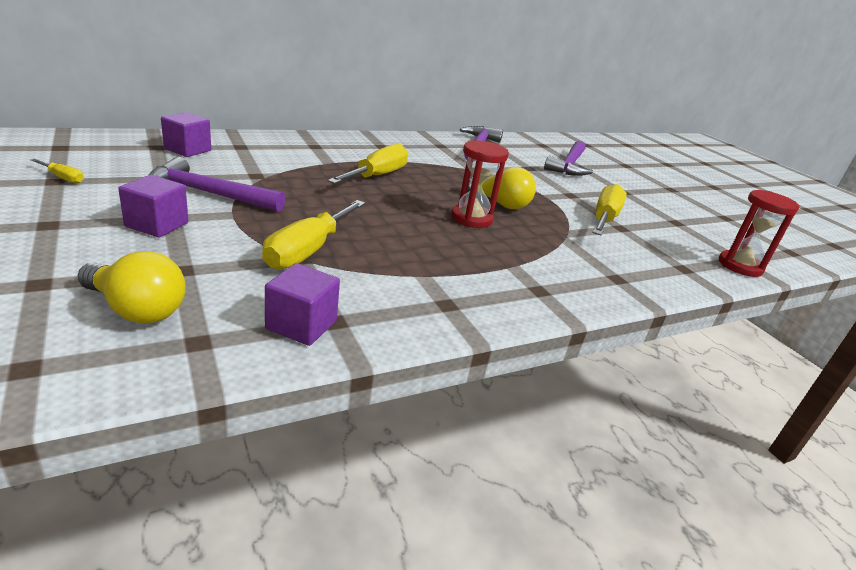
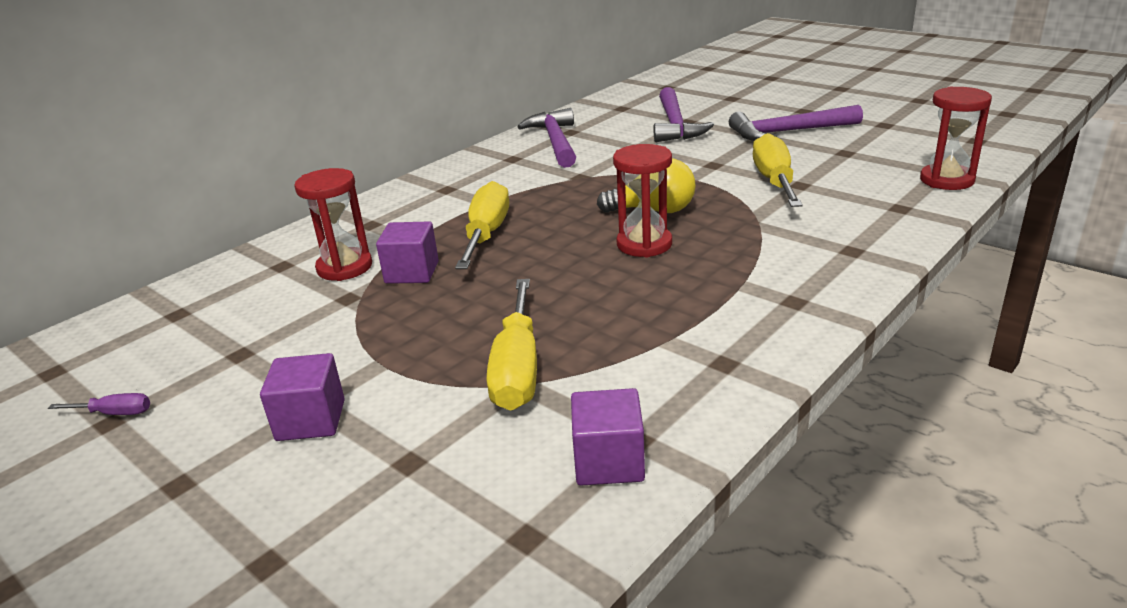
camera: 15 degrees left, 0 degrees up
(63, 178) = (115, 413): yellow screwdriver -> purple screwdriver
(136, 309) = (417, 535): yellow light bulb -> none
(188, 150) = (222, 300): purple cube -> purple cube (412, 272)
(208, 193) = (320, 350): purple hammer -> purple hammer (788, 132)
(273, 160) = (344, 267): none -> red hourglass

